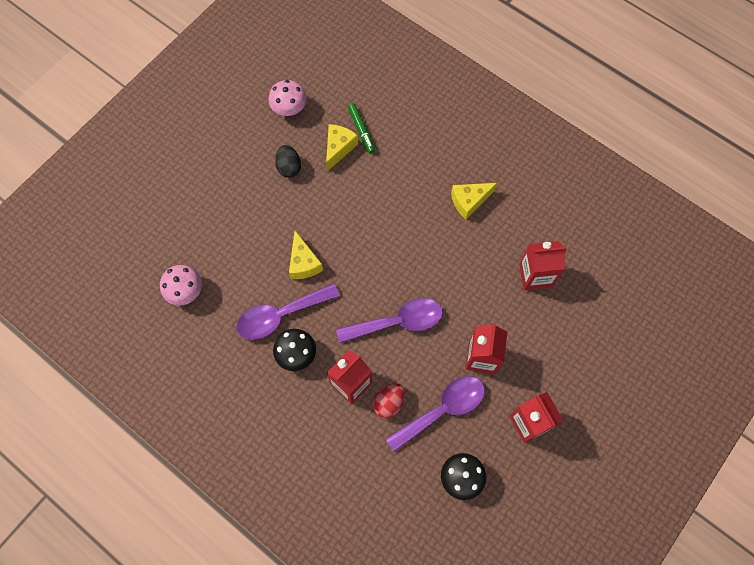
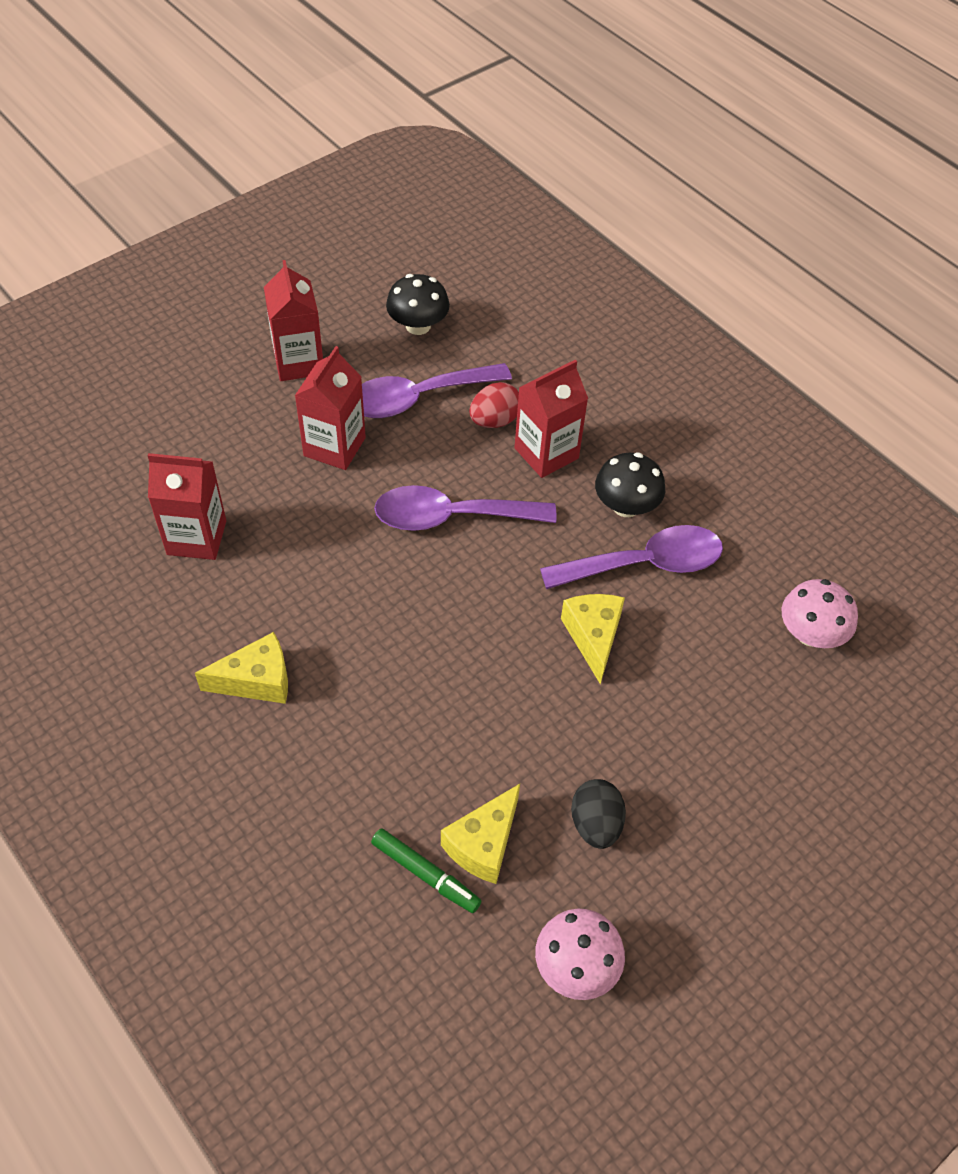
camera: 170 degrees left, 15 degrees down
(361, 130) = (425, 874): green marker -> green marker turned 135 degrees clockwise

